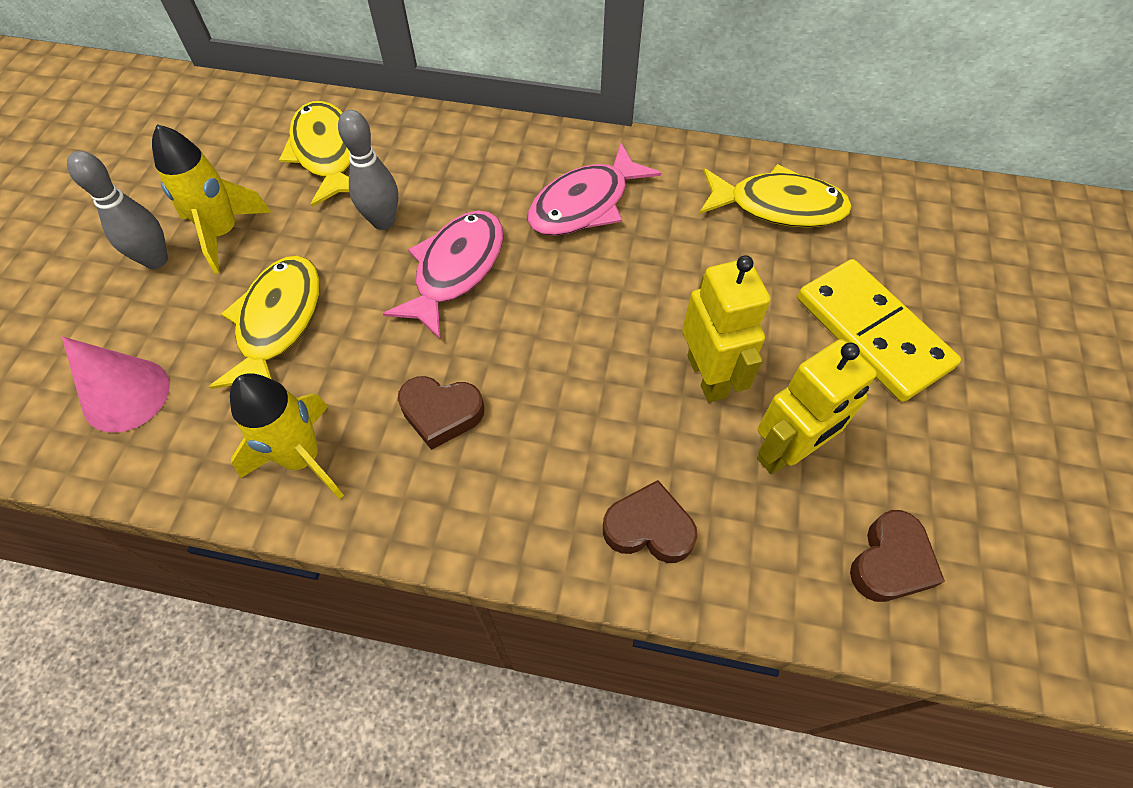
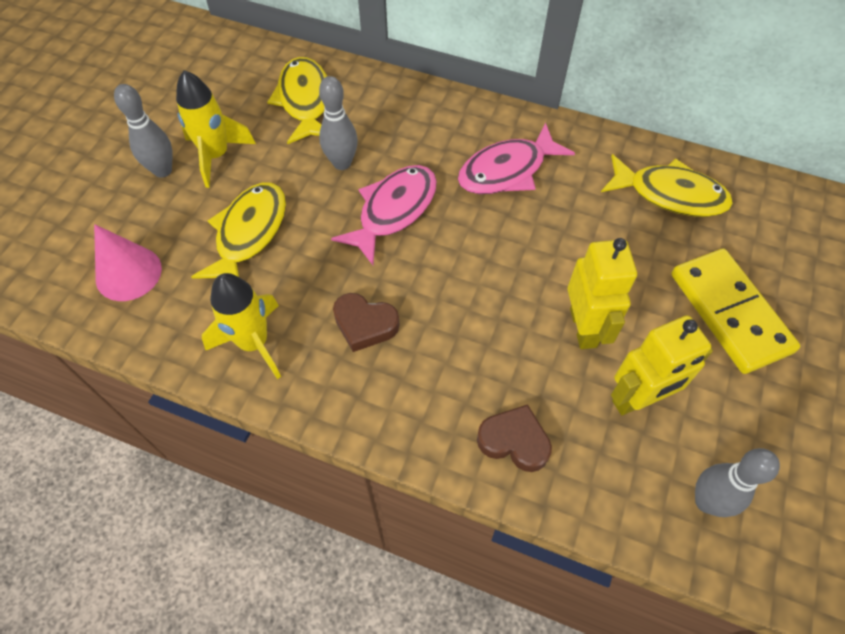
camera: 10 degrees right, 0 degrees up
(890, 562) = (706, 501): brown heart -> grey bowling pin

